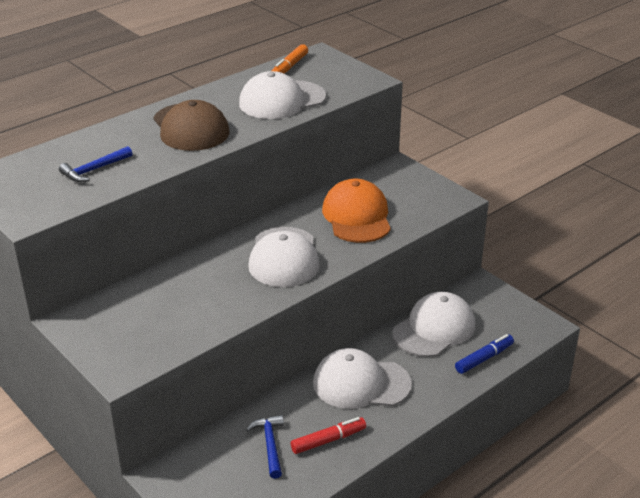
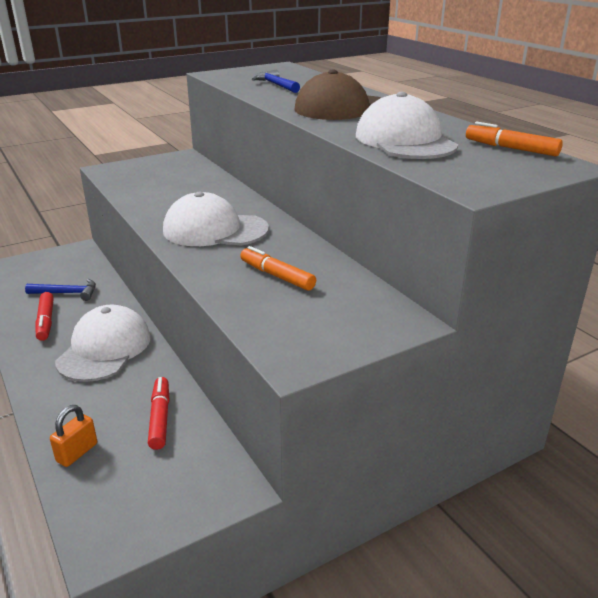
camera: 100 degrees right, 5 degrees down
(357, 216) = (277, 276): orange cap -> orange marker
(434, 329) = (160, 418): white cap -> red marker
(484, 358) = (77, 452): blue marker -> orange padlock

